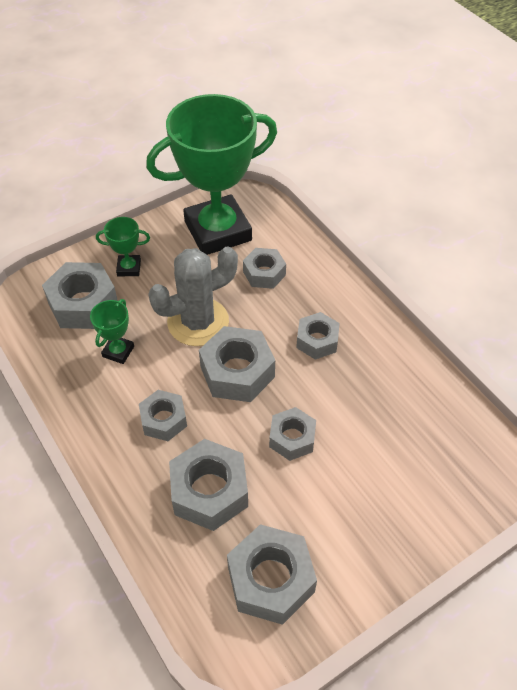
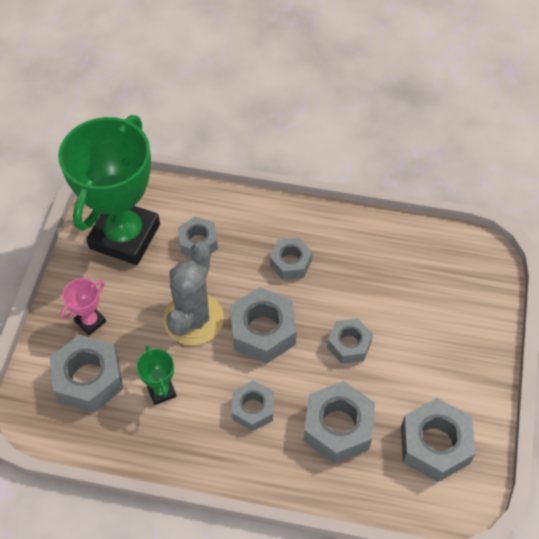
camera: 45 degrees left, 5 degrees up
(129, 268) = (90, 321): green trophy -> pink trophy

